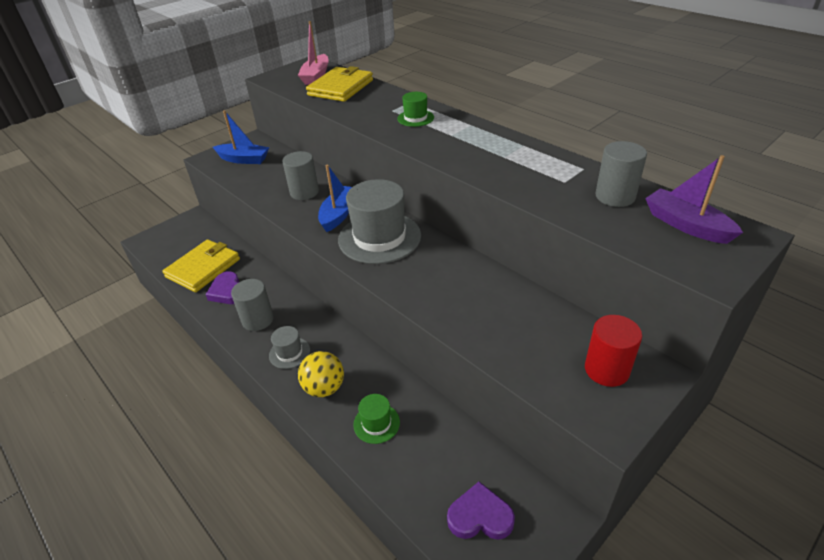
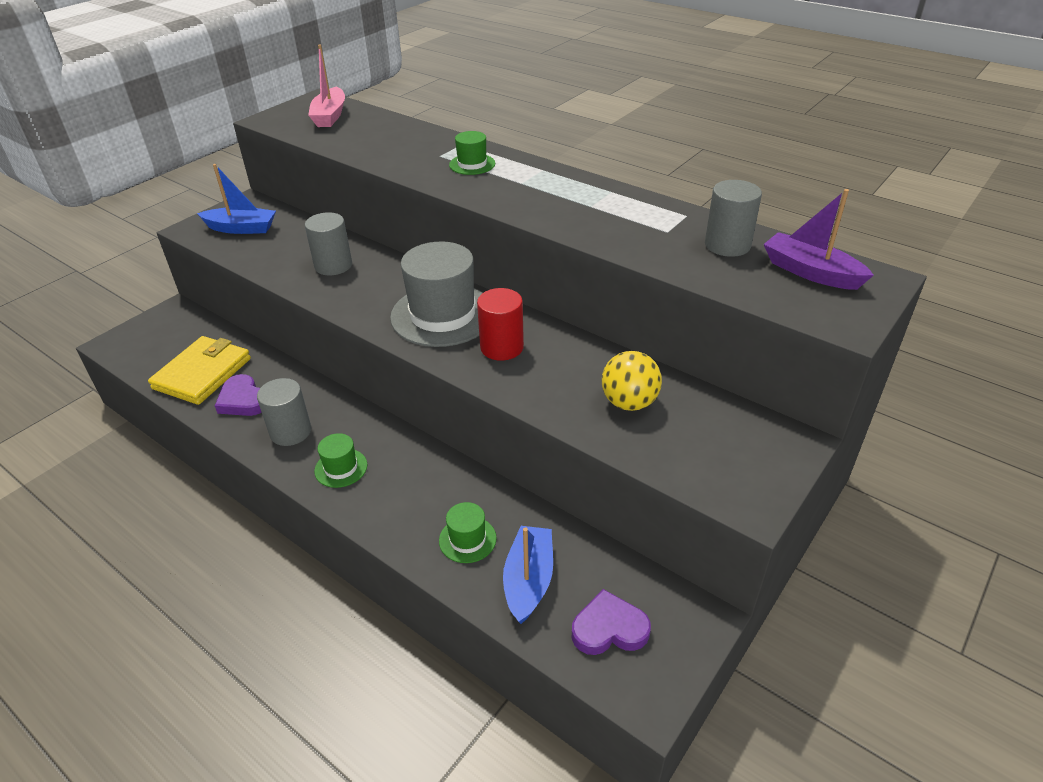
camera: 10 degrees left, 0 degrees up
(289, 353) = (341, 468): grey hat -> green hat
(324, 388) = (394, 505): yellow ball -> yellow ball (629, 402)
(339, 214) = (385, 290): blue boat -> blue boat (529, 580)
(340, 88) = (366, 129): yellow wallet -> none
(606, 370) = (738, 443): red cylinder -> red cylinder (502, 347)

